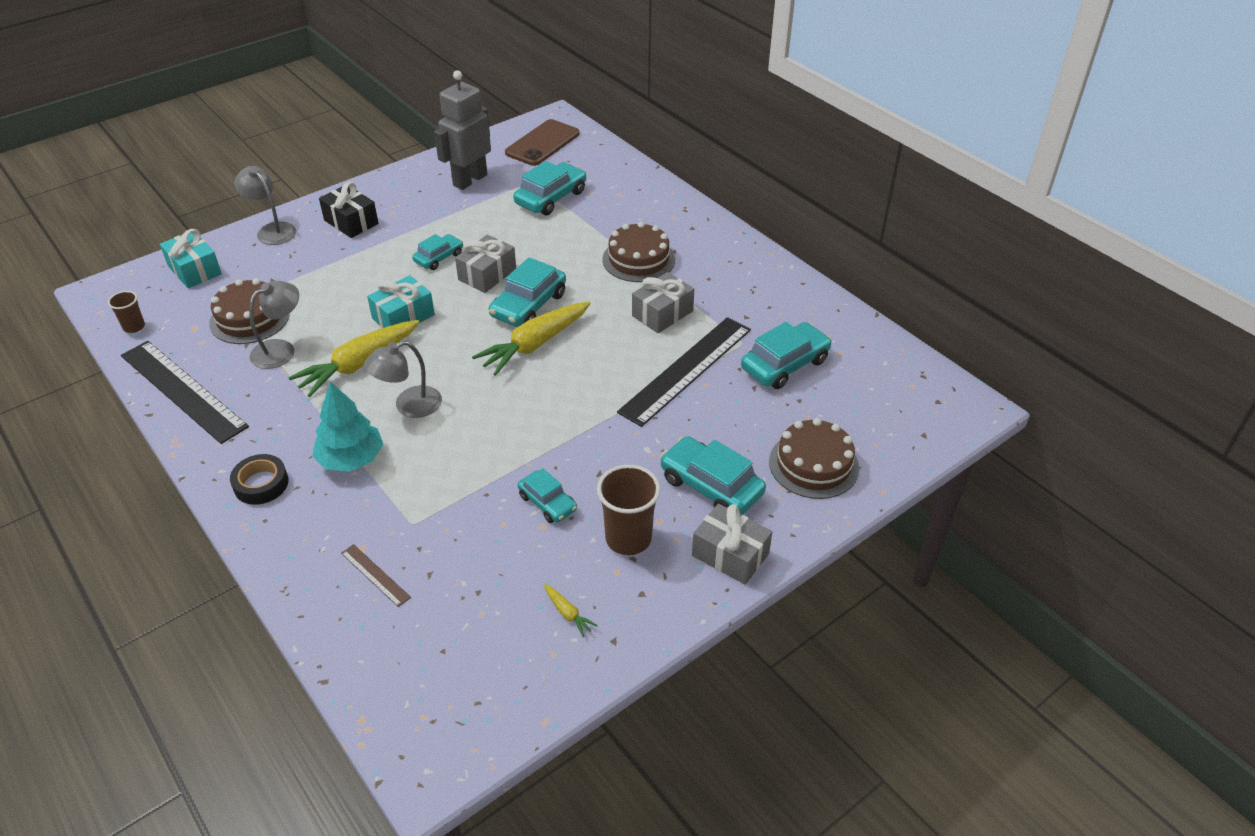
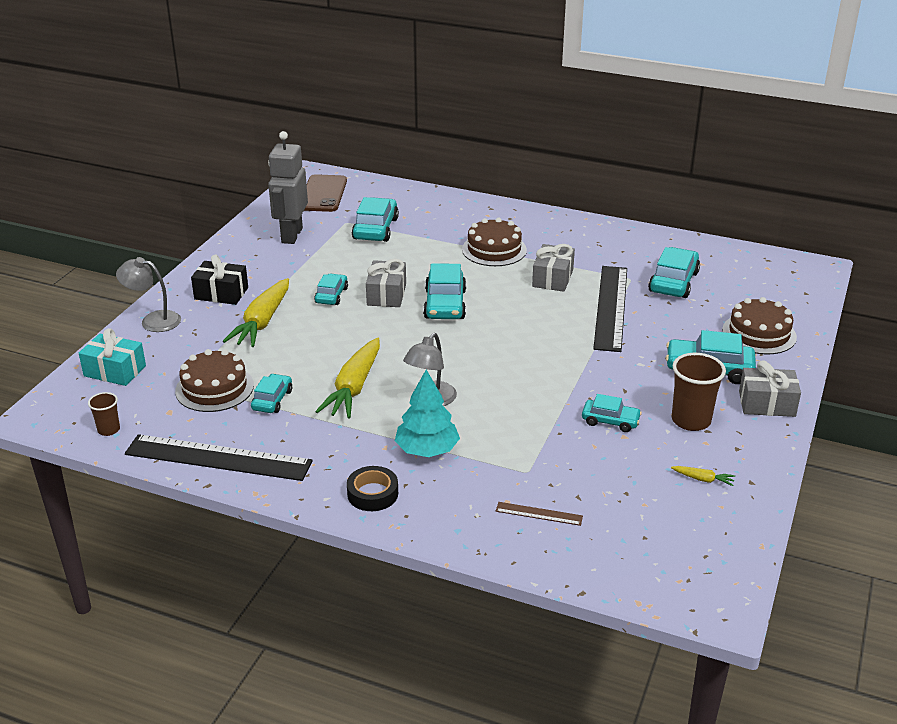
camera: 30 degrees left, 10 degrees down
(281, 349) = (272, 400): grey lamp -> turquoise car
(403, 317) = (351, 344): turquoise gift -> none
(535, 345) = (481, 328): yellow carrot -> yellow carrot (262, 322)

